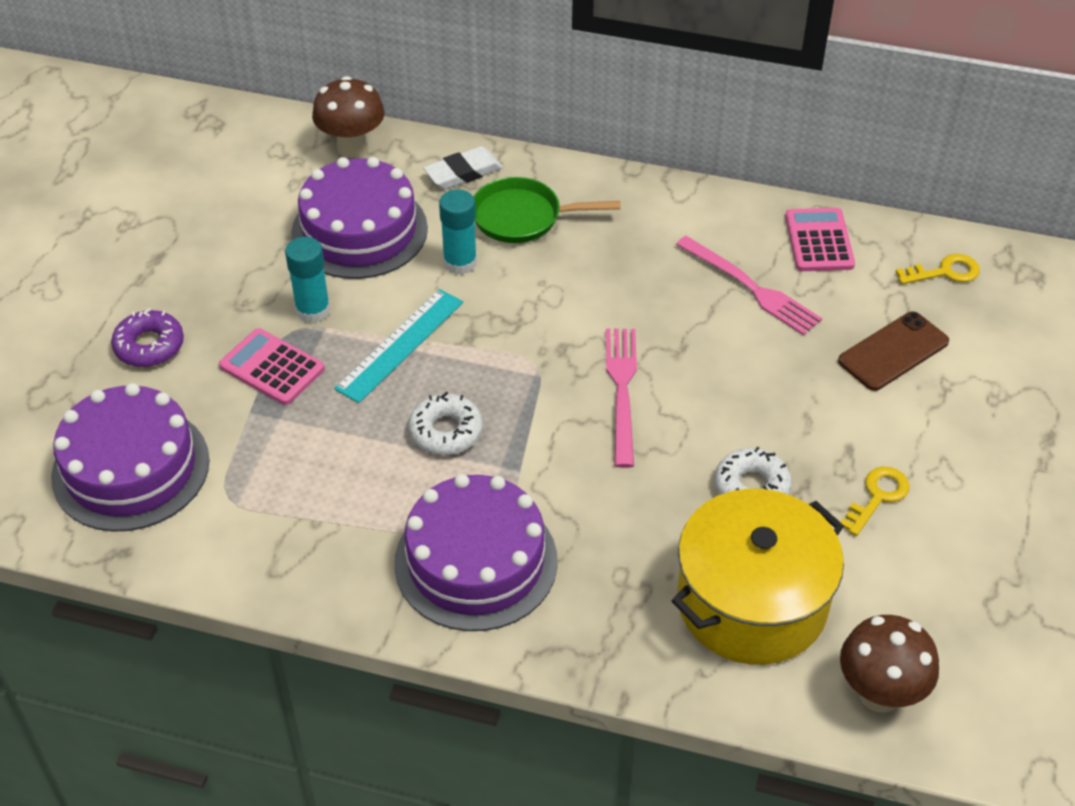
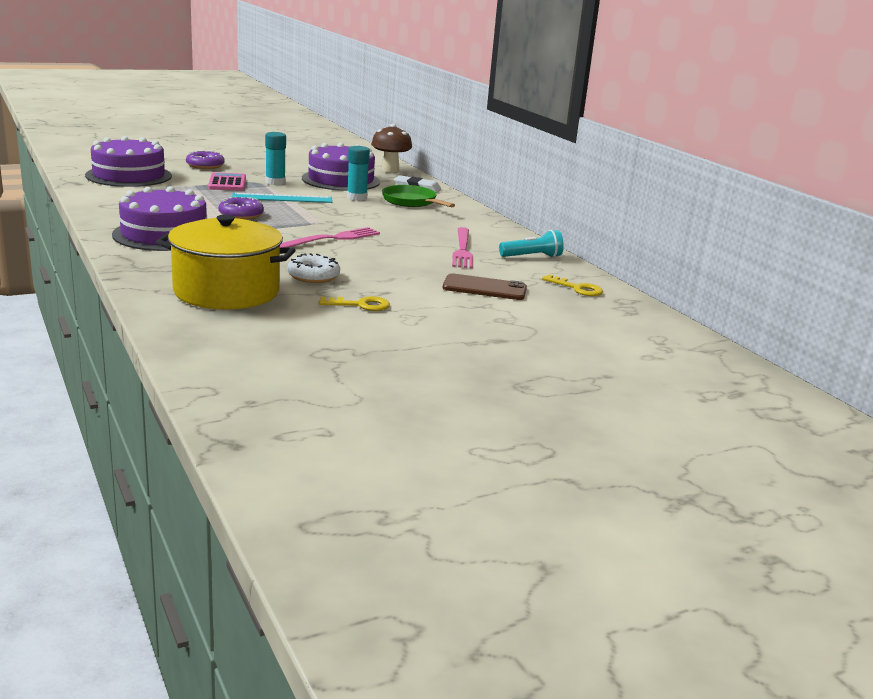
camera: 45 degrees right, 25 degrees down
(446, 431) = (241, 215): white donut -> purple donut
(819, 241) = (532, 257): pink calculator -> turquoise flashlight
(879, 694) = (202, 333): brown mushroom -> none

